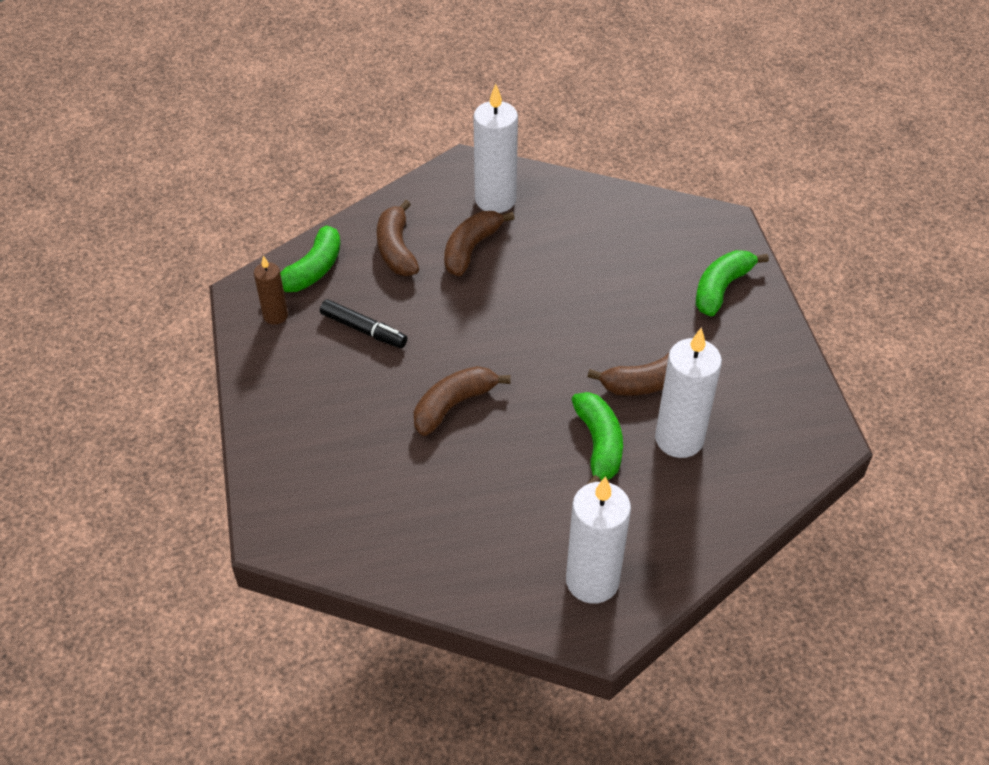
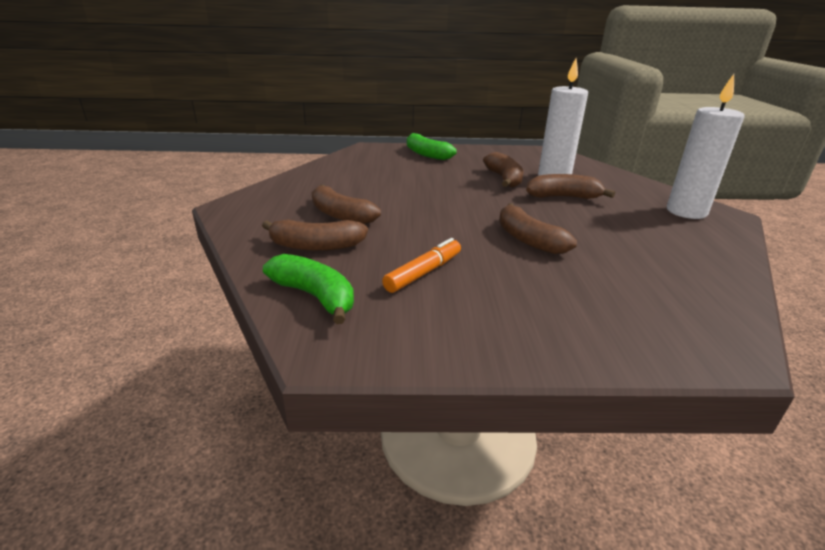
camera: 80 degrees left, 20 degrees down
(275, 316) = (379, 328): brown candle -> none
(364, 330) = (424, 273): black marker -> orange marker
(495, 200) = (286, 201): white candle -> none
(599, 445) = (563, 197): green banana -> brown banana

